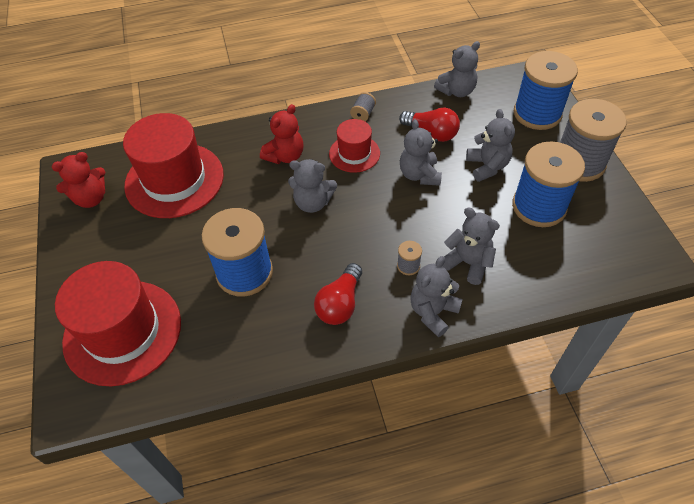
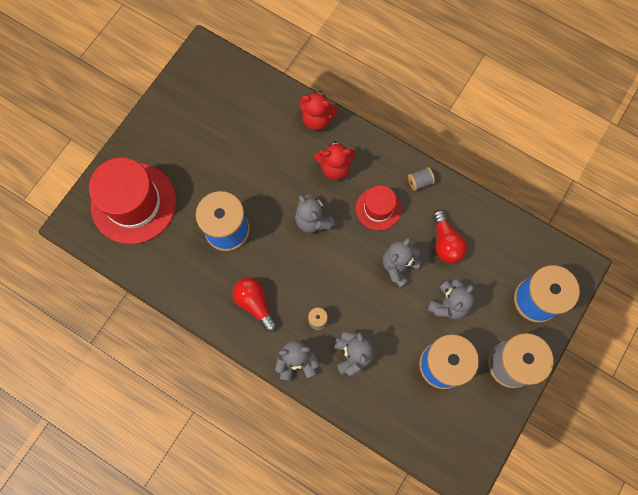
camera: 45 degrees right, 20 degrees up
(91, 198) = (196, 89): red teddy bear -> red teddy bear (317, 119)
(174, 180) = (253, 121): red hat -> none
(340, 304) = (255, 304): red light bulb -> red light bulb turned 75 degrees clockwise
(456, 91) = (505, 225): grey teddy bear -> none

